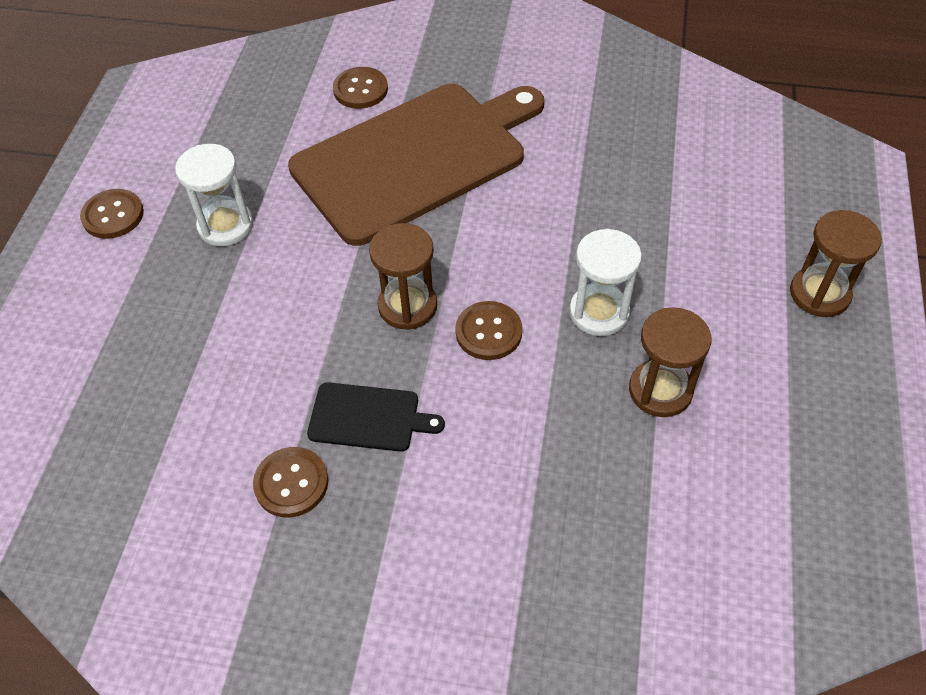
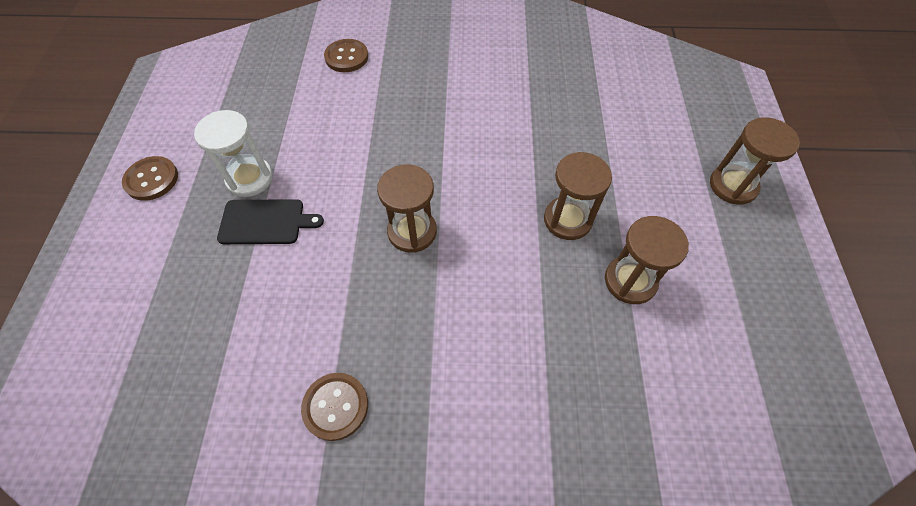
camera: 10 degrees left, 5 degrees up
(368, 417) = (394, 335): black cutting board -> black cutting board (265, 222)
(415, 158) = (399, 108): brown cutting board -> none
(488, 332) = (482, 247): brown button -> none
(599, 312) = (567, 220): white hourglass -> brown hourglass

